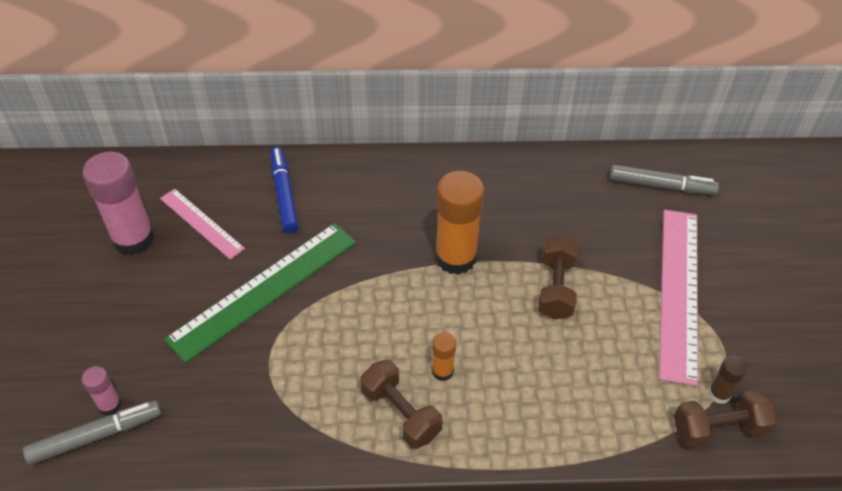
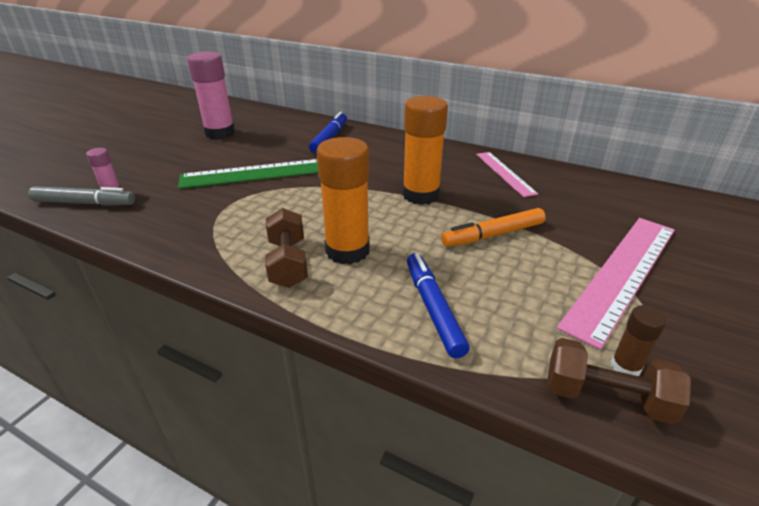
camera: 30 degrees right, 15 degrees down
(201, 223) = (265, 137): pink ruler -> pink ruler (505, 173)
(442, 371) = (347, 251): orange glue stick -> orange glue stick, size x2.08
(555, 288) = (493, 235): brown dumbbell -> orange marker
(559, 404) = (433, 308): none -> blue marker
(661, 185) = (645, 205): grey marker -> none

